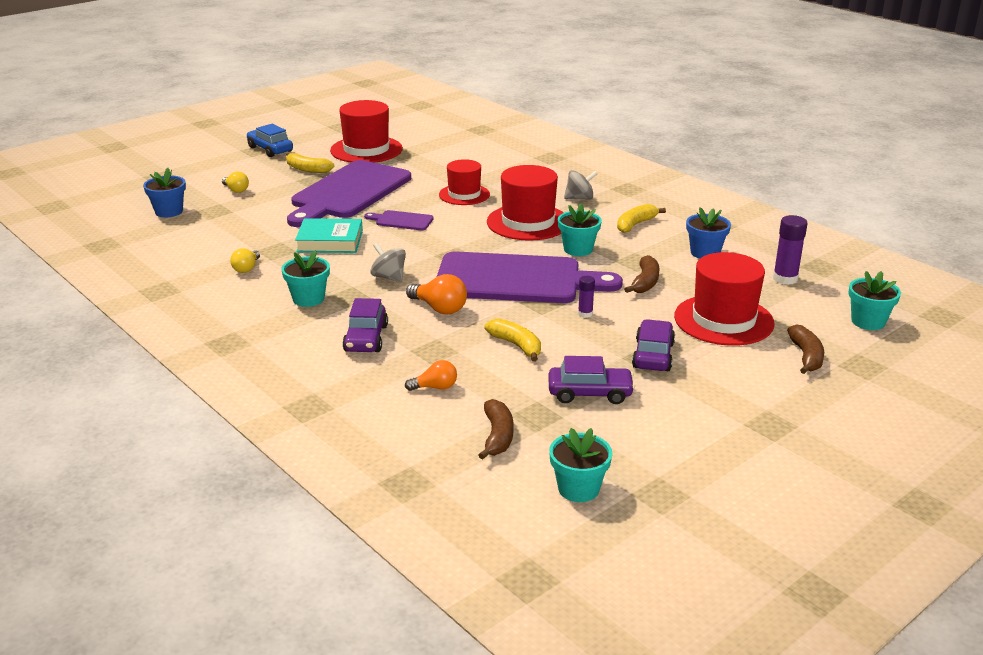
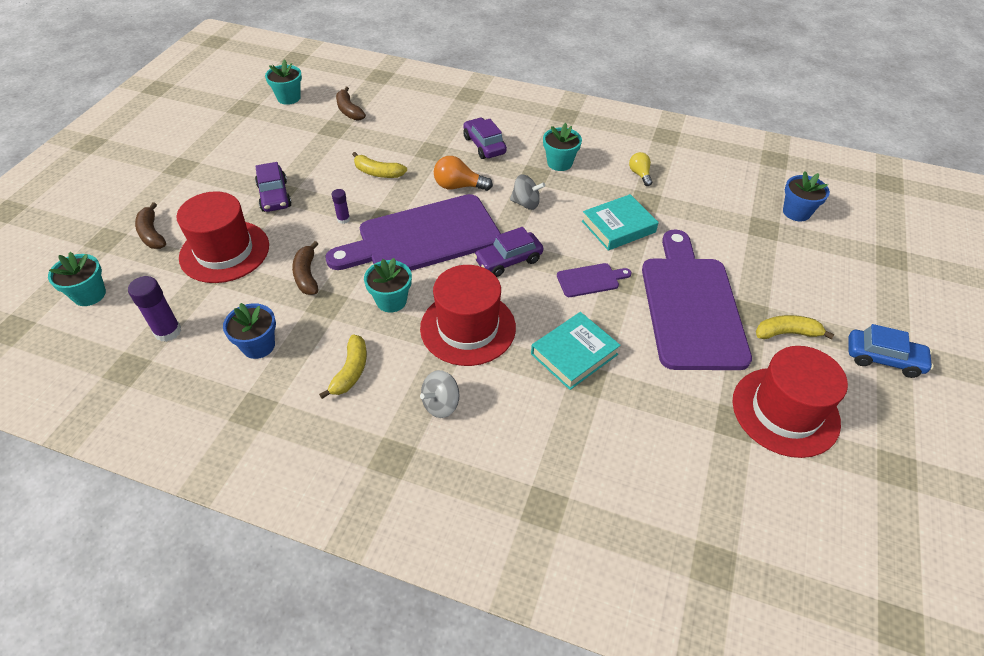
camera: 150 degrees right, 20 degrees up
(236, 190) = (794, 265): yellow light bulb -> none
(435, 387) = (408, 127): orange light bulb -> none
(464, 194) = (574, 354): red hat -> turquoise book
(590, 393) = (307, 152): purple car -> purple car (508, 260)

